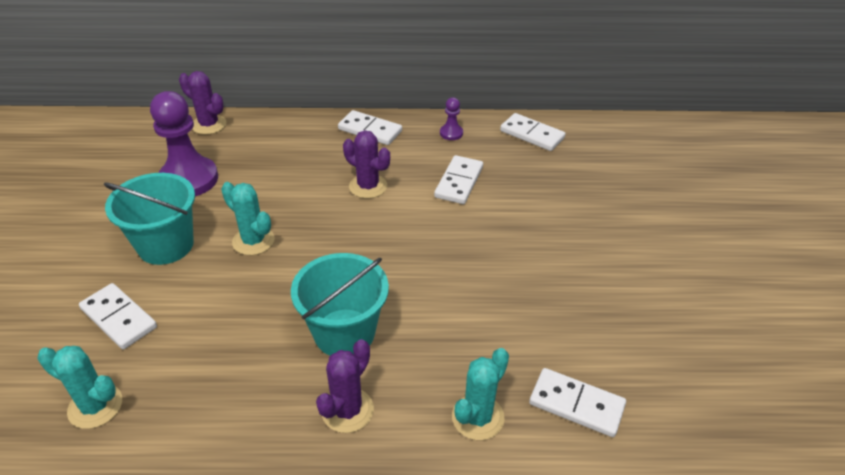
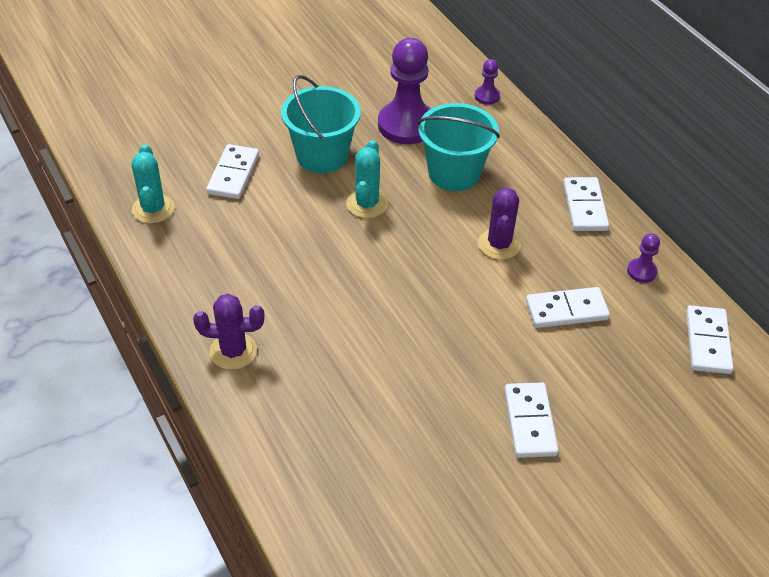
camera: 60 degrees right, 5 degrees up
(209, 125) = (487, 96): purple cactus -> purple pawn
(344, 333) = (308, 313): turquoise bucket -> turquoise bucket (454, 173)
(477, 417) = (278, 441): turquoise cactus -> none
(576, 404) = (336, 512): white domino -> white domino (530, 422)

